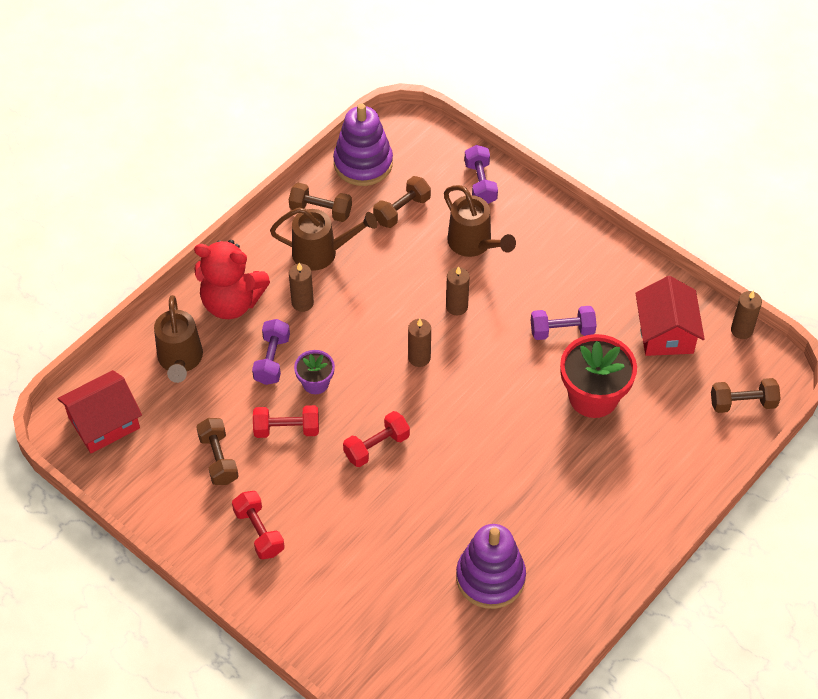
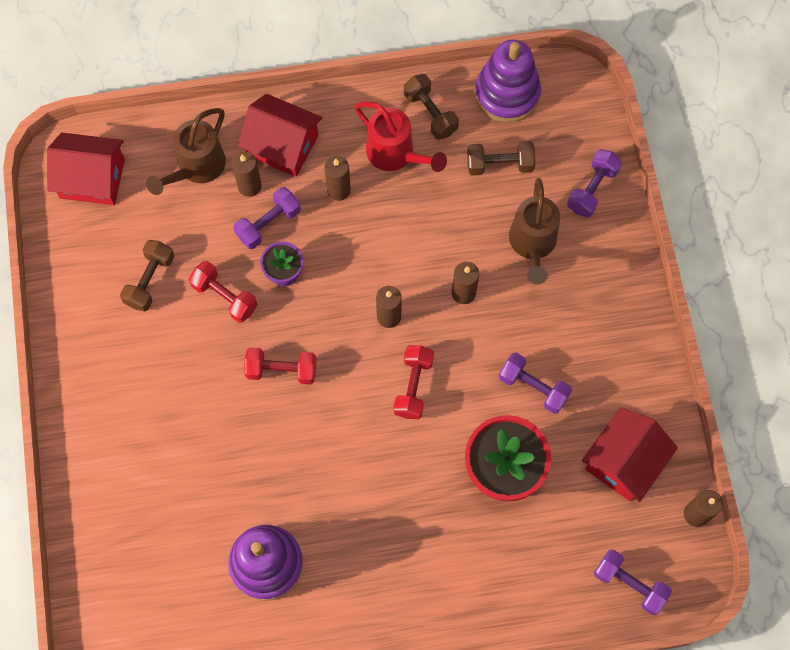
camera: 40 degrees right, 15 degrees up
(231, 302) = (282, 145): red teddy bear -> red house
(233, 345) = (249, 186): none -> brown candle
(259, 532) = (125, 371): red dumbbell -> red dumbbell (413, 386)
(321, 253) = (395, 154): brown watering can -> red watering can
(743, 403) = (629, 584): brown dumbbell -> purple dumbbell

